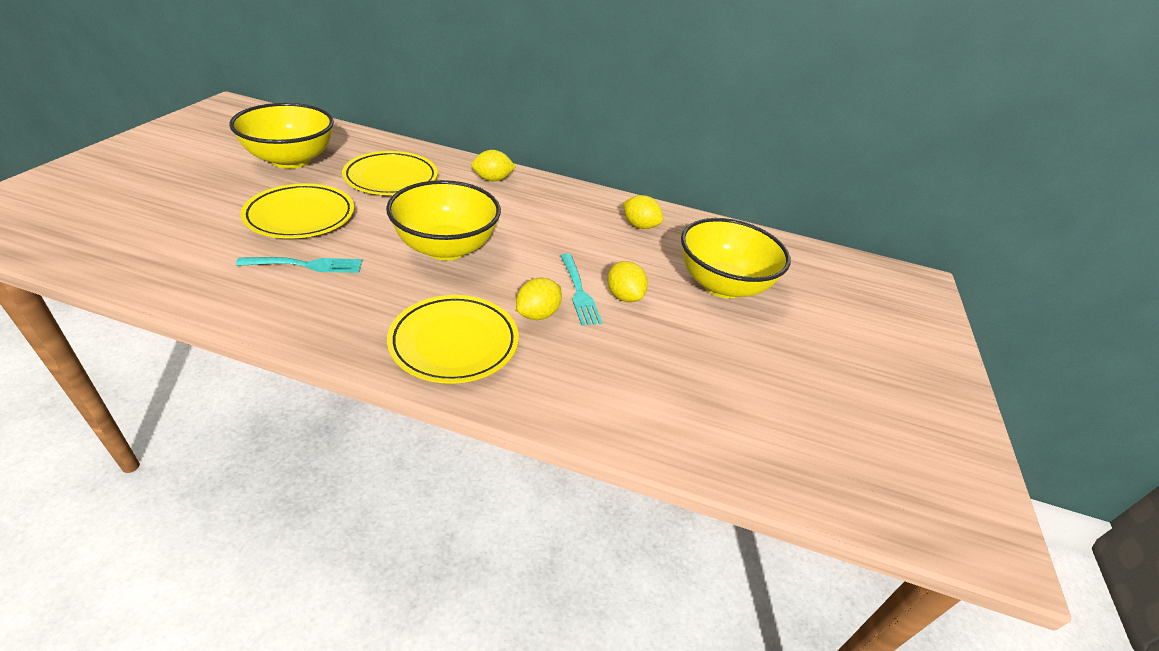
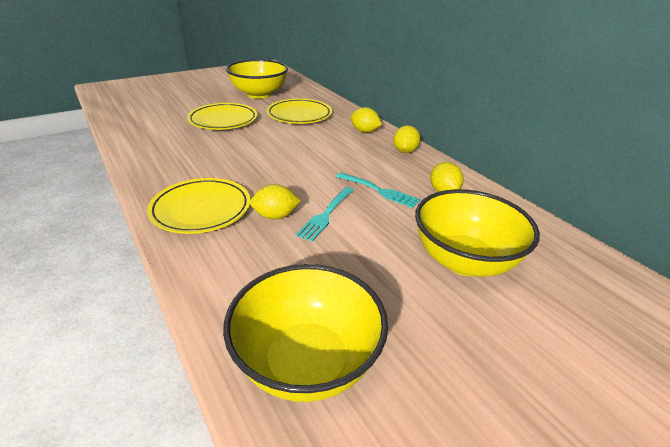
camera: 45 degrees right, 5 degrees down
(306, 265) = (190, 143): turquoise fork -> turquoise fork (379, 191)
(446, 248) = (276, 159): yellow bowl -> yellow bowl (307, 362)
(624, 296) = (357, 231): yellow lemon -> yellow lemon (405, 151)

